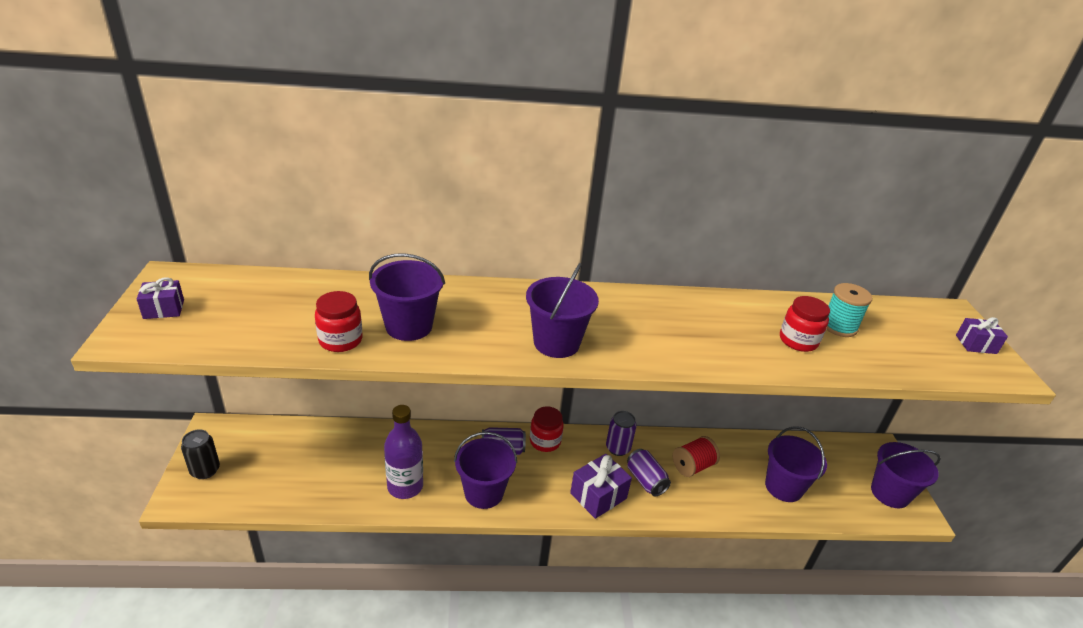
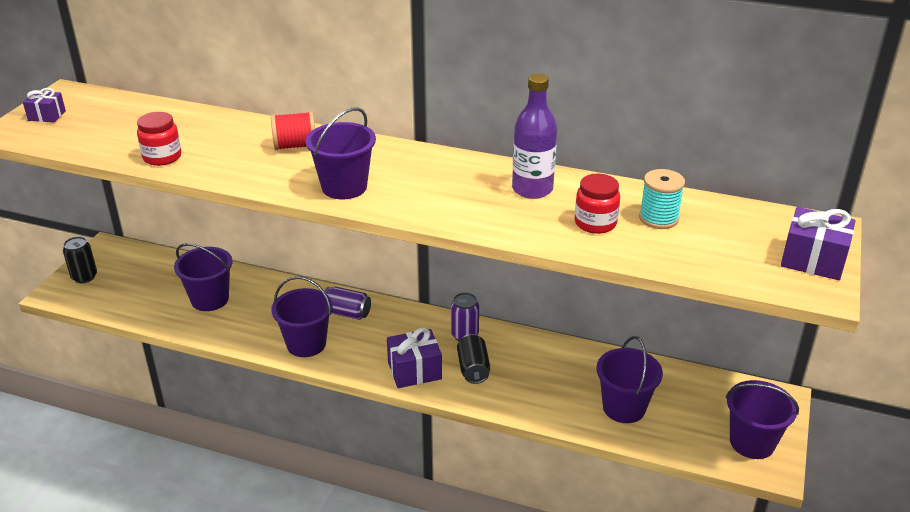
camera: 25 degrees right, 0 degrees up
(405, 486) = (239, 324): purple bottle -> purple bottle (532, 189)
(409, 326) = (225, 155): purple bucket -> purple bucket (210, 299)
(545, 441) = (393, 314): red jar -> none
(645, 480) = (473, 369): purple can -> black can
(692, 466) = (534, 367): red spool -> red spool (295, 146)
(976, 344) = (813, 260): purple gift -> purple gift, size x1.60

